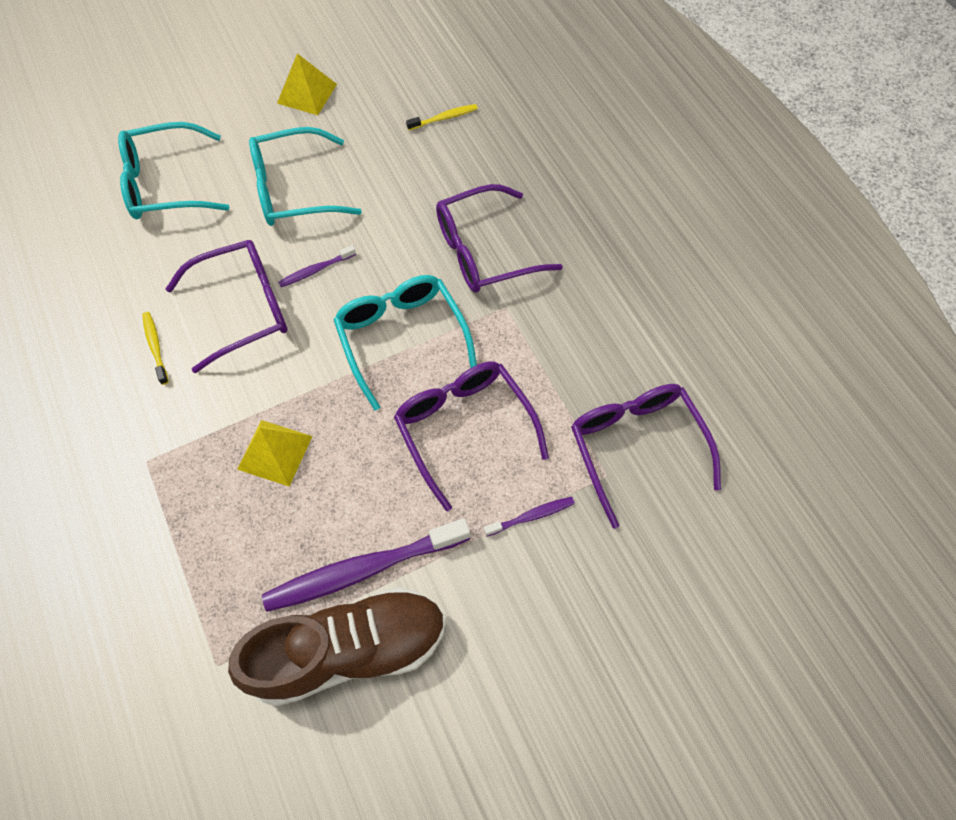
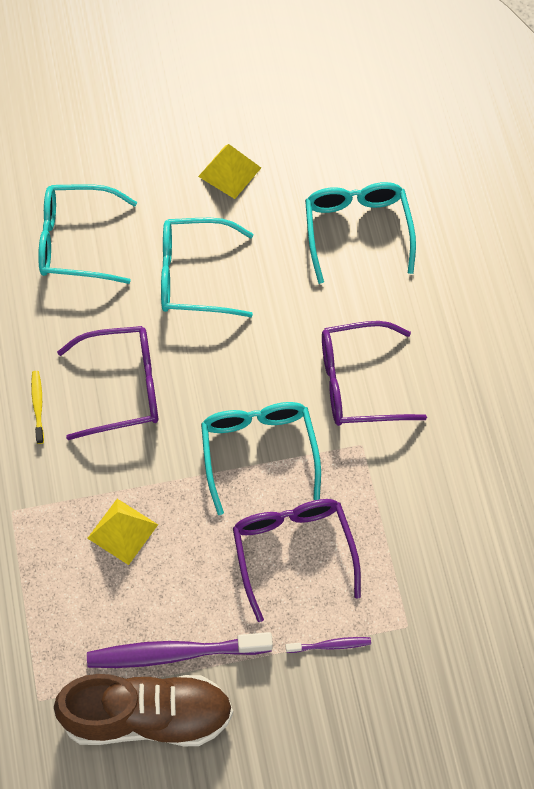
camera: 15 degrees right, 0 degrees up
(316, 270) = (196, 365): purple toothbrush -> none
(444, 118) = (357, 230): yellow toothbrush -> turquoise glasses
(636, 447) = (442, 607): purple glasses -> none

